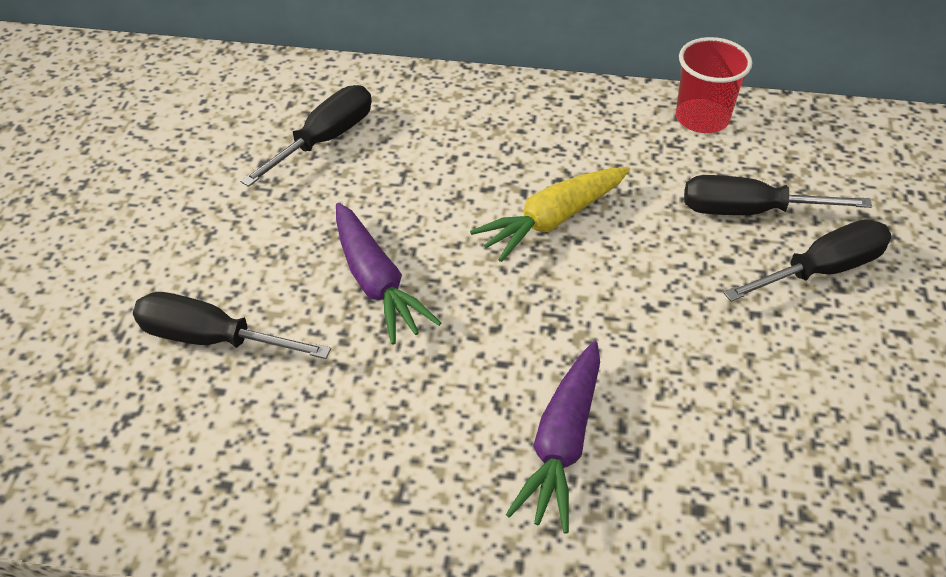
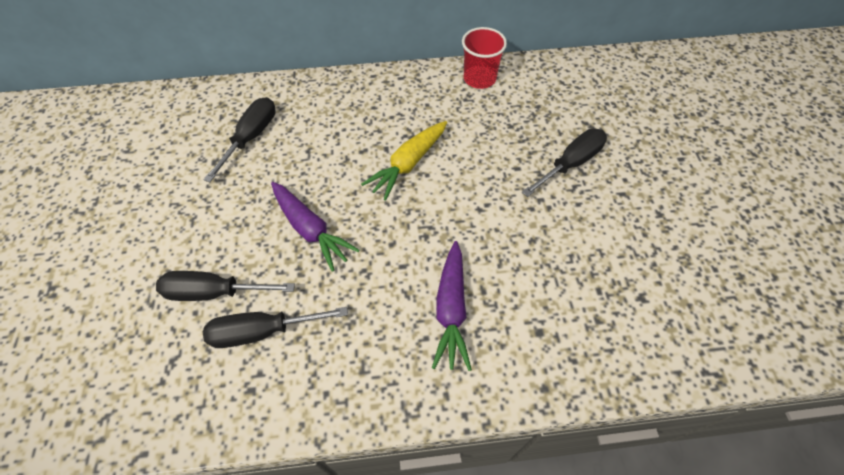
camera: 15 degrees left, 10 degrees up
(749, 211) = (521, 134): black screwdriver -> black screwdriver (263, 331)

